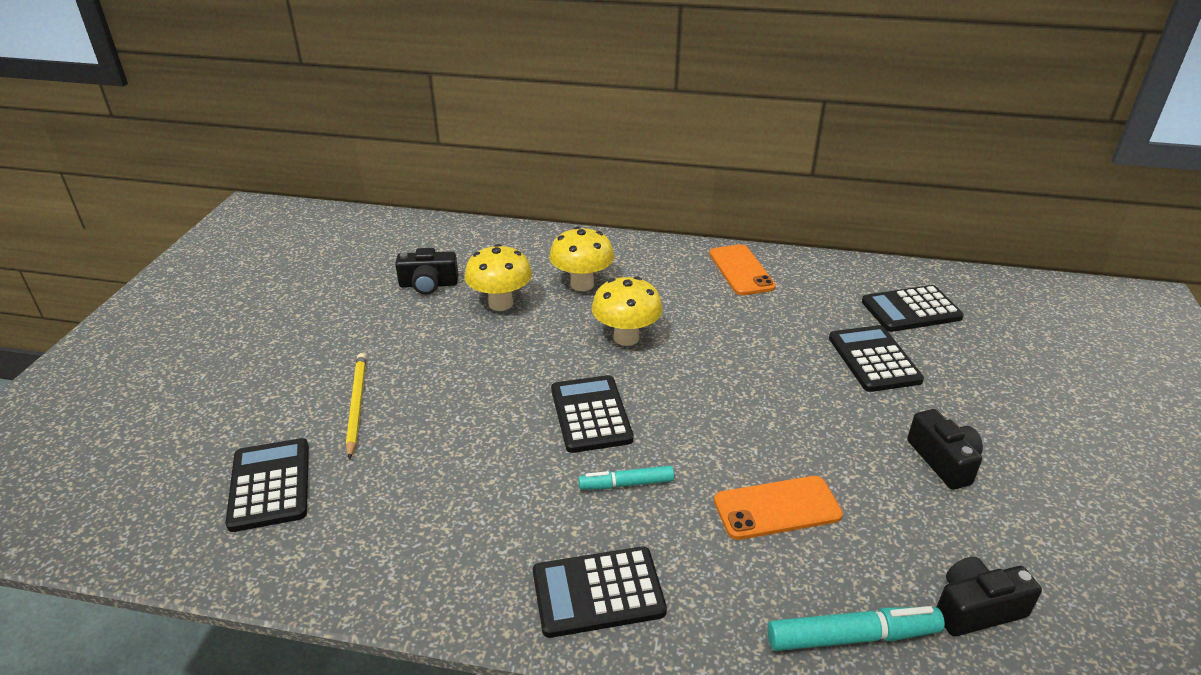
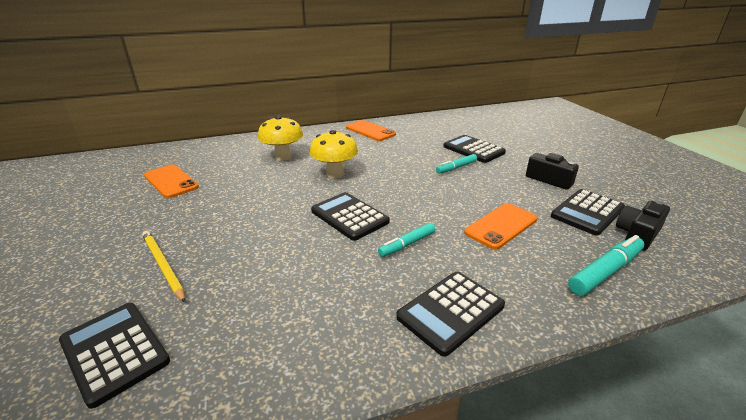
camera: 30 degrees left, 5 degrees down
(428, 284) = (171, 181): black camera -> orange phone
(500, 303) = (235, 178): yellow mushroom -> none
(810, 385) = (456, 168): none -> turquoise marker
(911, 310) = (468, 127): black calculator -> black calculator (587, 212)

